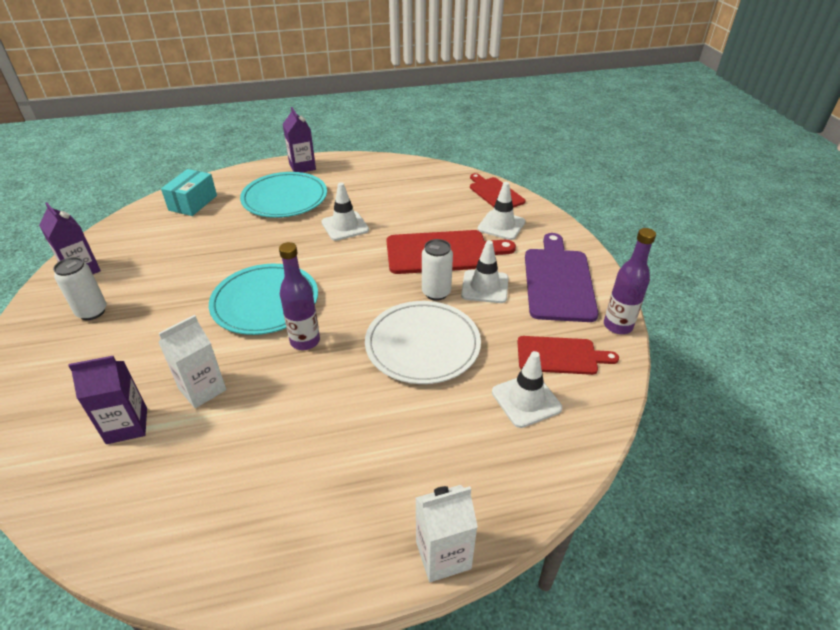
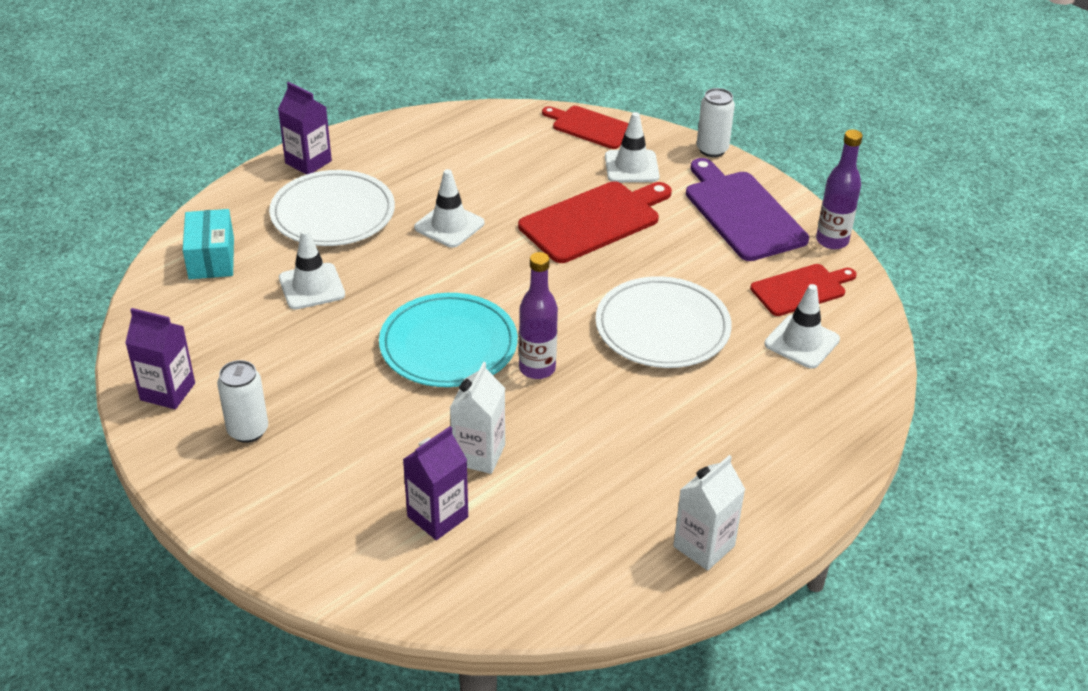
camera: 30 degrees left, 0 degrees up
(285, 198) = (333, 213): turquoise plate -> white plate
(436, 293) = (628, 269): white can -> white can (712, 149)
(443, 555) = (832, 489): white carton -> white carton (704, 546)
(485, 287) = (673, 244): white traffic cone -> white traffic cone (312, 287)

